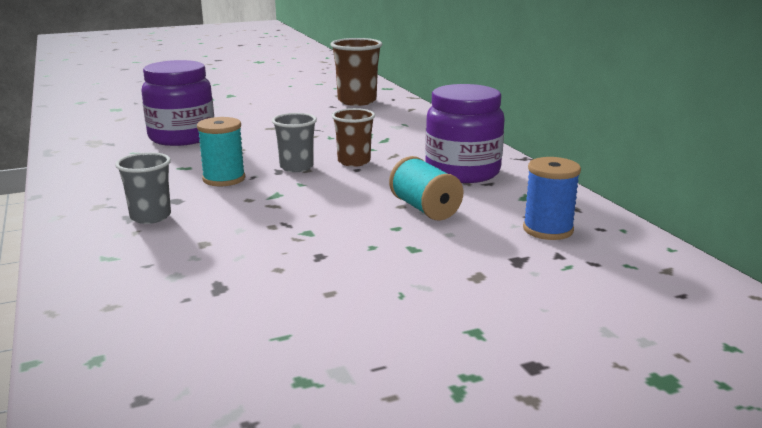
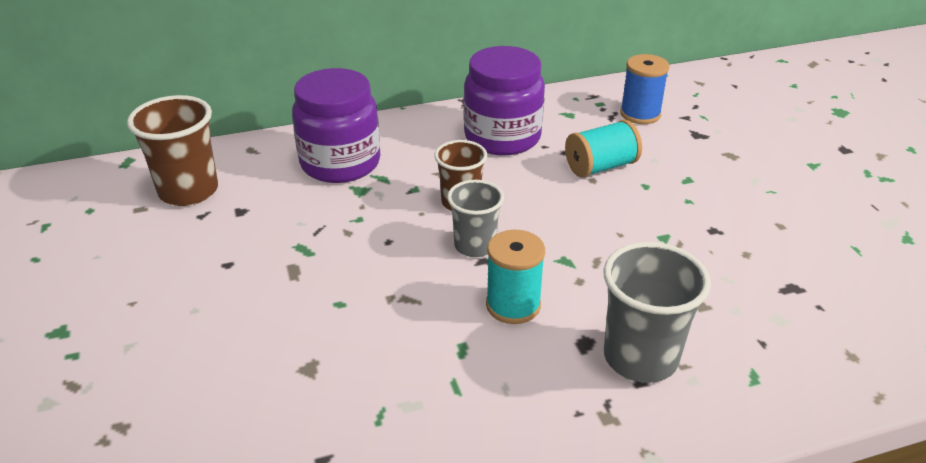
camera: 85 degrees left, 15 degrees up
(150, 217) = (640, 358): grey cup -> grey cup, size x1.53
(182, 137) = (315, 368): purple jar -> purple jar (340, 163)

